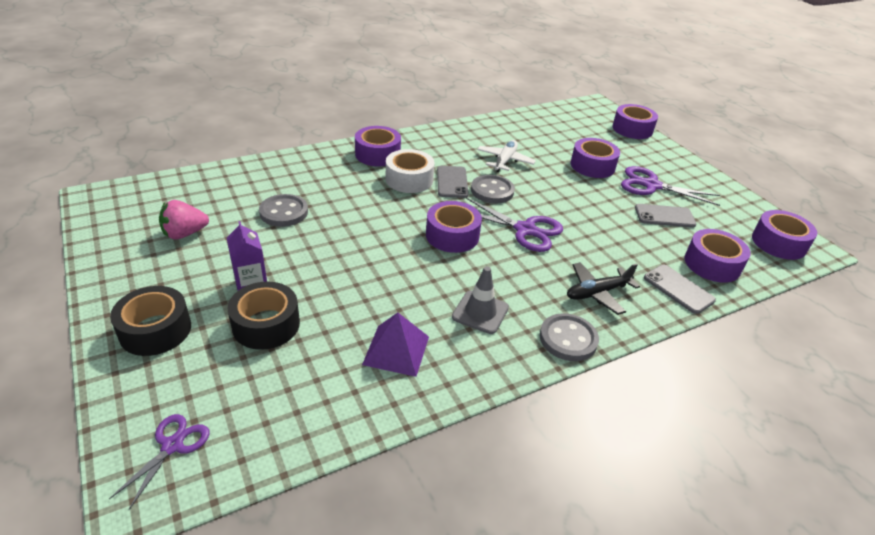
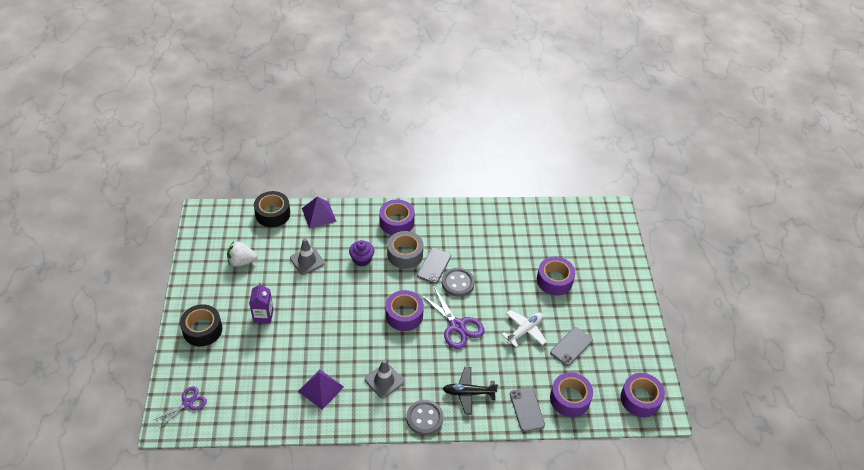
camera: 25 degrees right, 10 degrees up
(185, 234) = (242, 261): pink strawberry -> white strawberry
(266, 325) = (259, 346): black tape -> black tape (273, 214)
(273, 166) = (319, 215): none -> purple pyramid
(284, 212) = (307, 261): grey button -> grey traffic cone
(358, 195) = (362, 259): none -> purple cupcake
(409, 179) = (405, 254): white tape -> grey tape
(505, 161) = (487, 255): white plane -> white plane (524, 330)
(632, 129) = (623, 249): purple tape -> none
(651, 185) = (586, 314): purple scissors -> none
(664, 216) = (571, 346): grey phone -> grey phone turned 75 degrees counterclockwise

